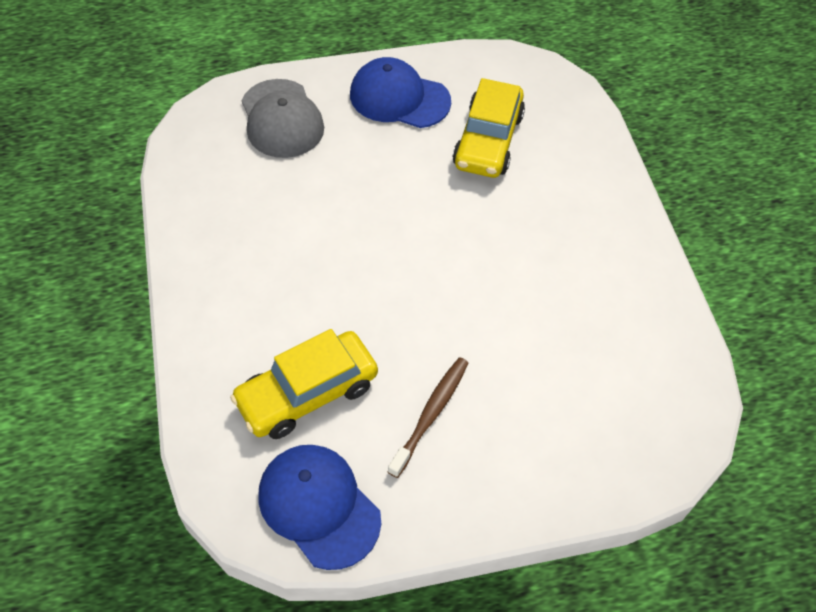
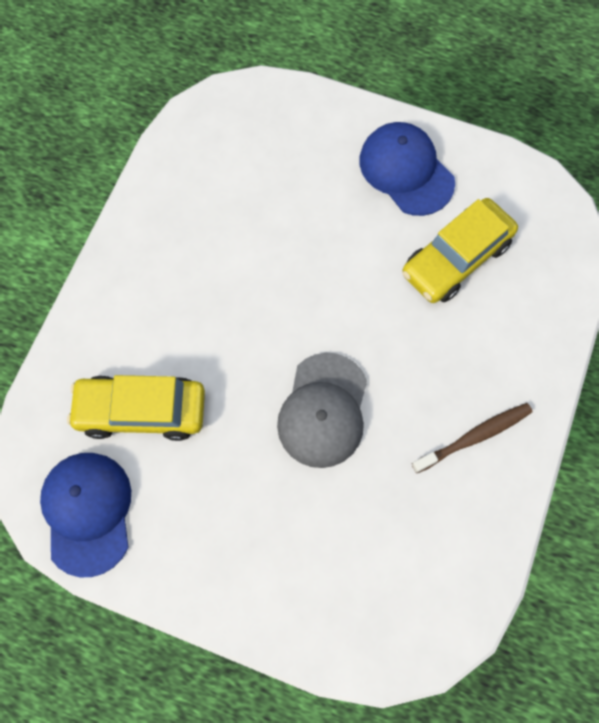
camera: 35 degrees right, 15 degrees up
(282, 119) = (289, 138): grey cap -> grey cap (323, 410)
(431, 414) = (224, 490): brown toothbrush -> brown toothbrush (474, 437)

